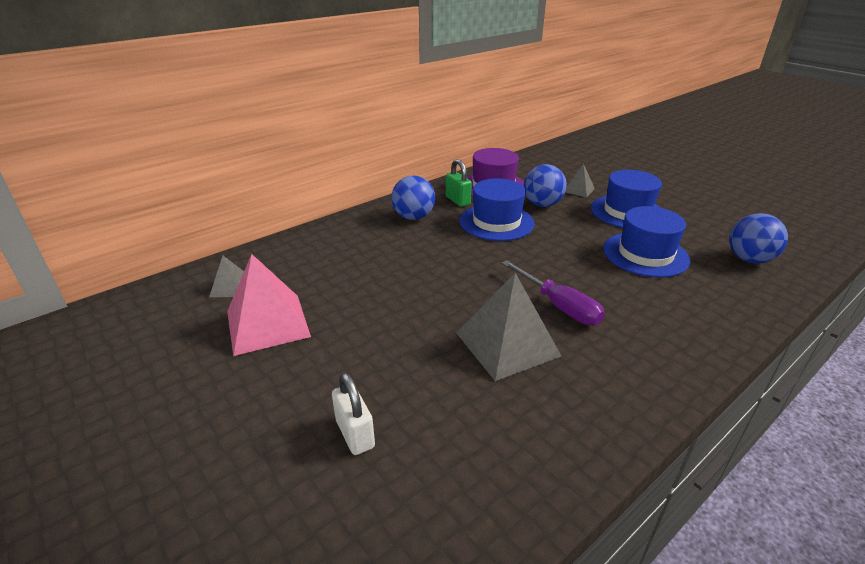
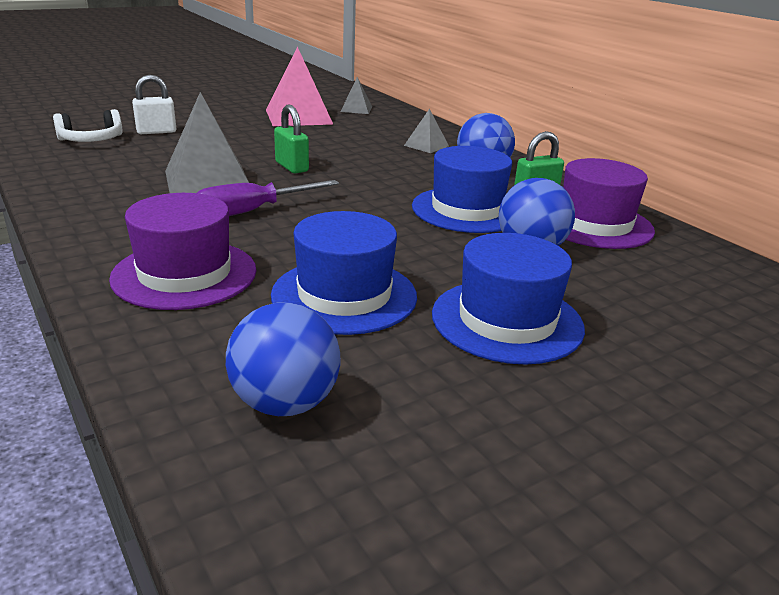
camera: 95 degrees right, 5 degrees down
(412, 492) = (91, 140): none -> white headphones
(446, 302) = (291, 167): none -> green padlock
(578, 190) = (603, 293): grey pyramid -> grey pyramid (426, 145)
(675, 314) = (184, 274): none -> purple hat

